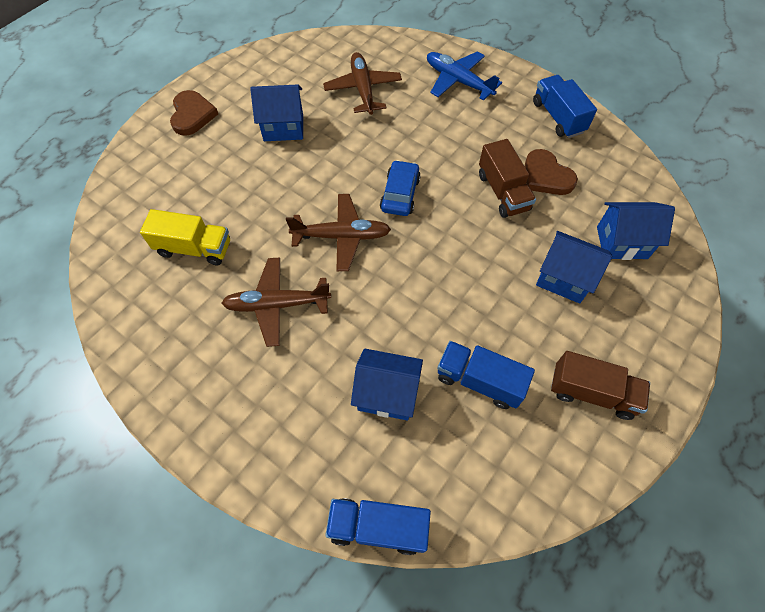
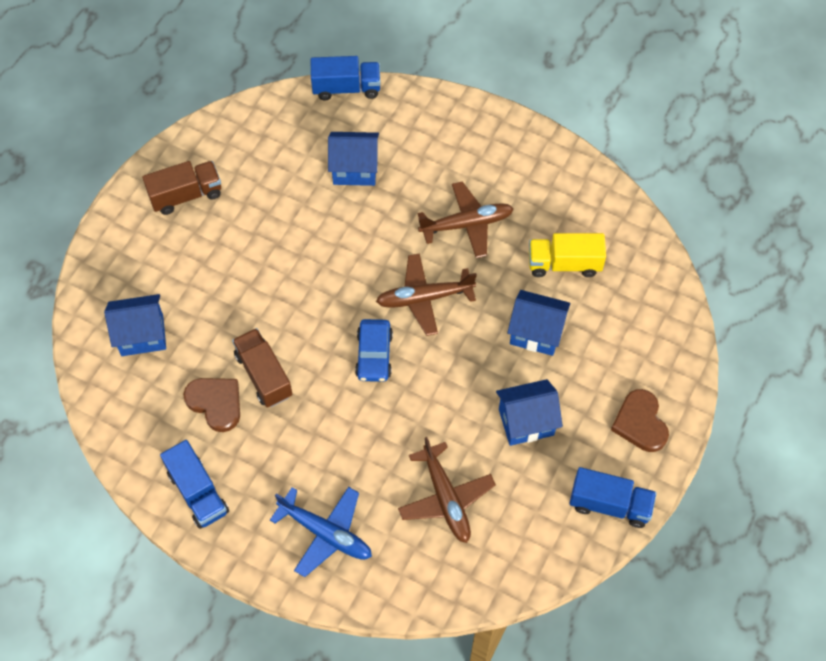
camera: 170 degrees right, 0 degrees up
(479, 381) = (280, 190): blue truck -> blue truck (609, 504)
(563, 279) = (203, 289): blue house -> blue house (536, 333)
(592, 392) = (186, 195): brown truck -> brown truck turned 150 degrees clockwise

